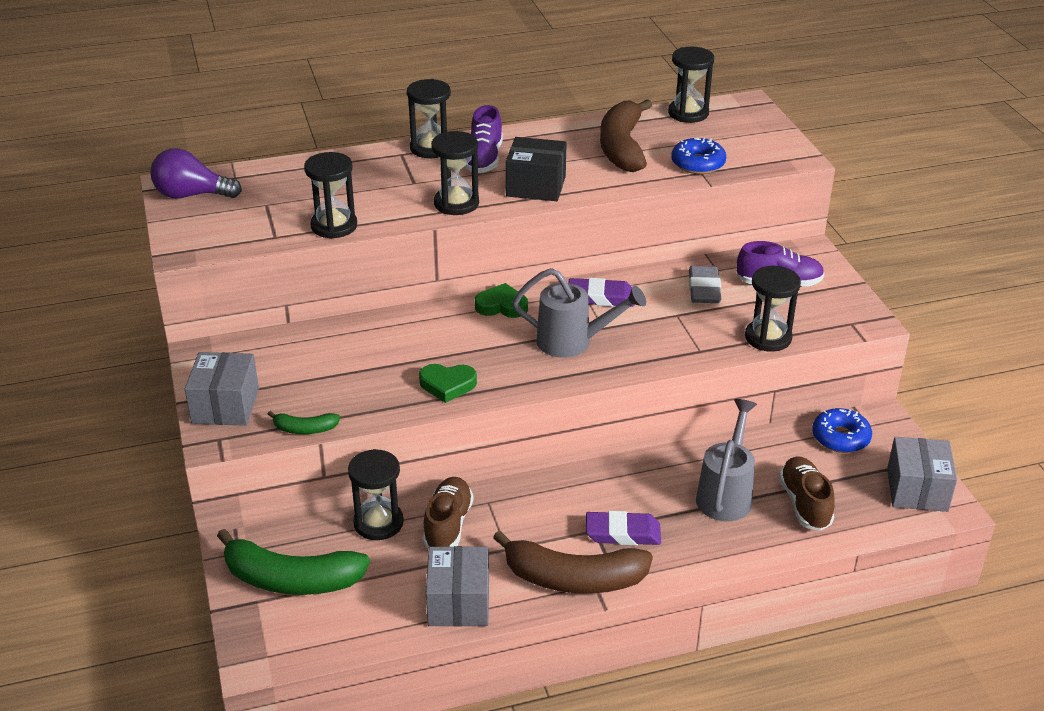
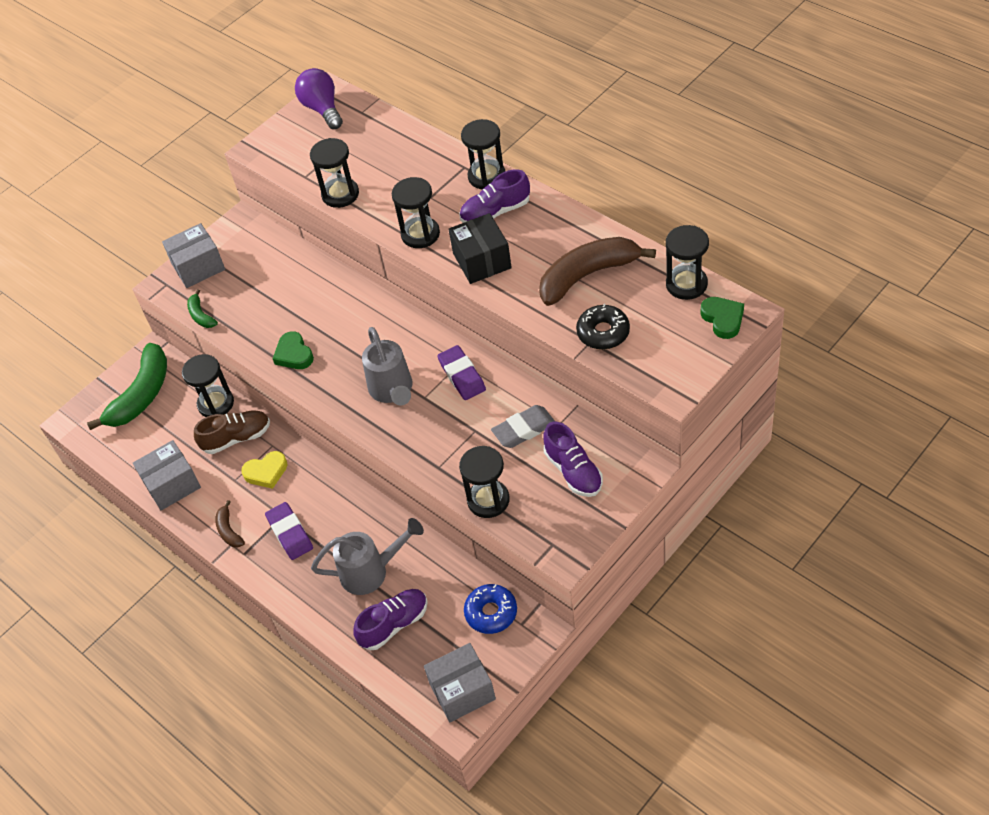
camera: 65 degrees right, 15 degrees up
(291, 579) = (142, 395): green banana -> green banana turned 135 degrees counterclockwise
(501, 306) = (406, 328): green heart -> green heart (723, 319)
(521, 520) = (266, 472): none -> yellow heart
(573, 579) = (229, 530): brown banana -> brown banana, size x0.47
(698, 164) = (603, 332): blue donut -> black donut
(804, 504) = (394, 624): brown shoe -> purple shoe

